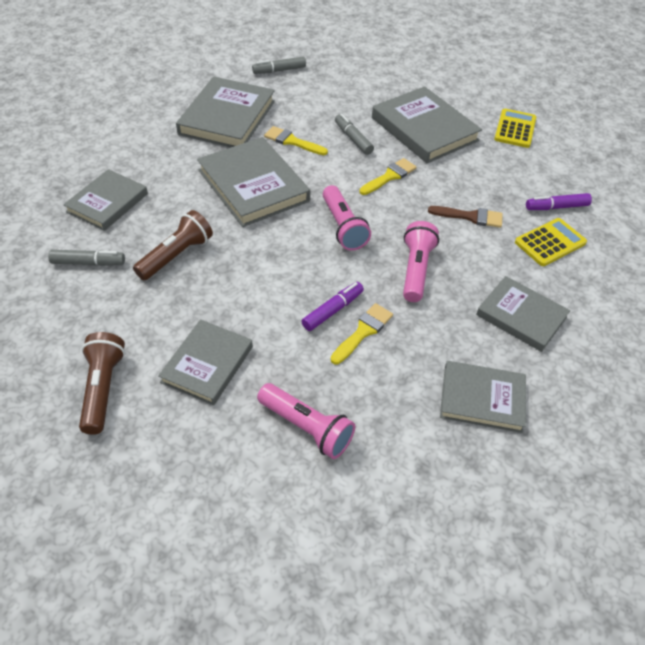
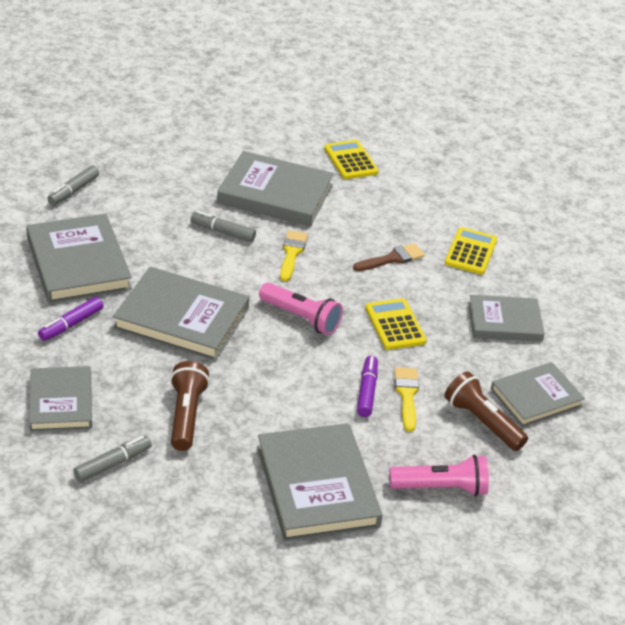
camera: 40 degrees left, 10 degrees down
(102, 388) = (255, 553): brown flashlight -> brown flashlight (481, 422)
(207, 364) = (317, 486): grey book -> grey book, size x1.55
(292, 141) = (169, 259): yellow brush -> none
(415, 270) = (395, 325): pink flashlight -> yellow calculator
(556, 207) = (448, 219): purple marker -> purple marker (71, 324)

